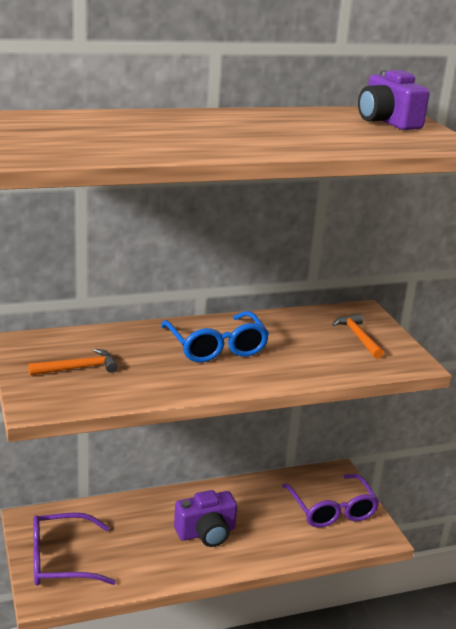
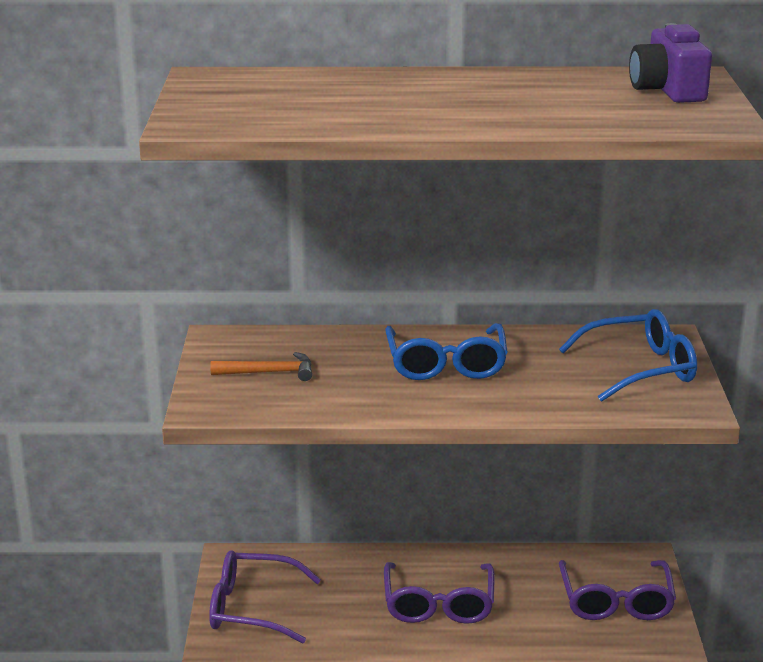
camera: 20 degrees right, 0 degrees up
(206, 533) = (438, 604): purple camera -> purple glasses
(358, 337) = (639, 369): orange hammer -> blue glasses

